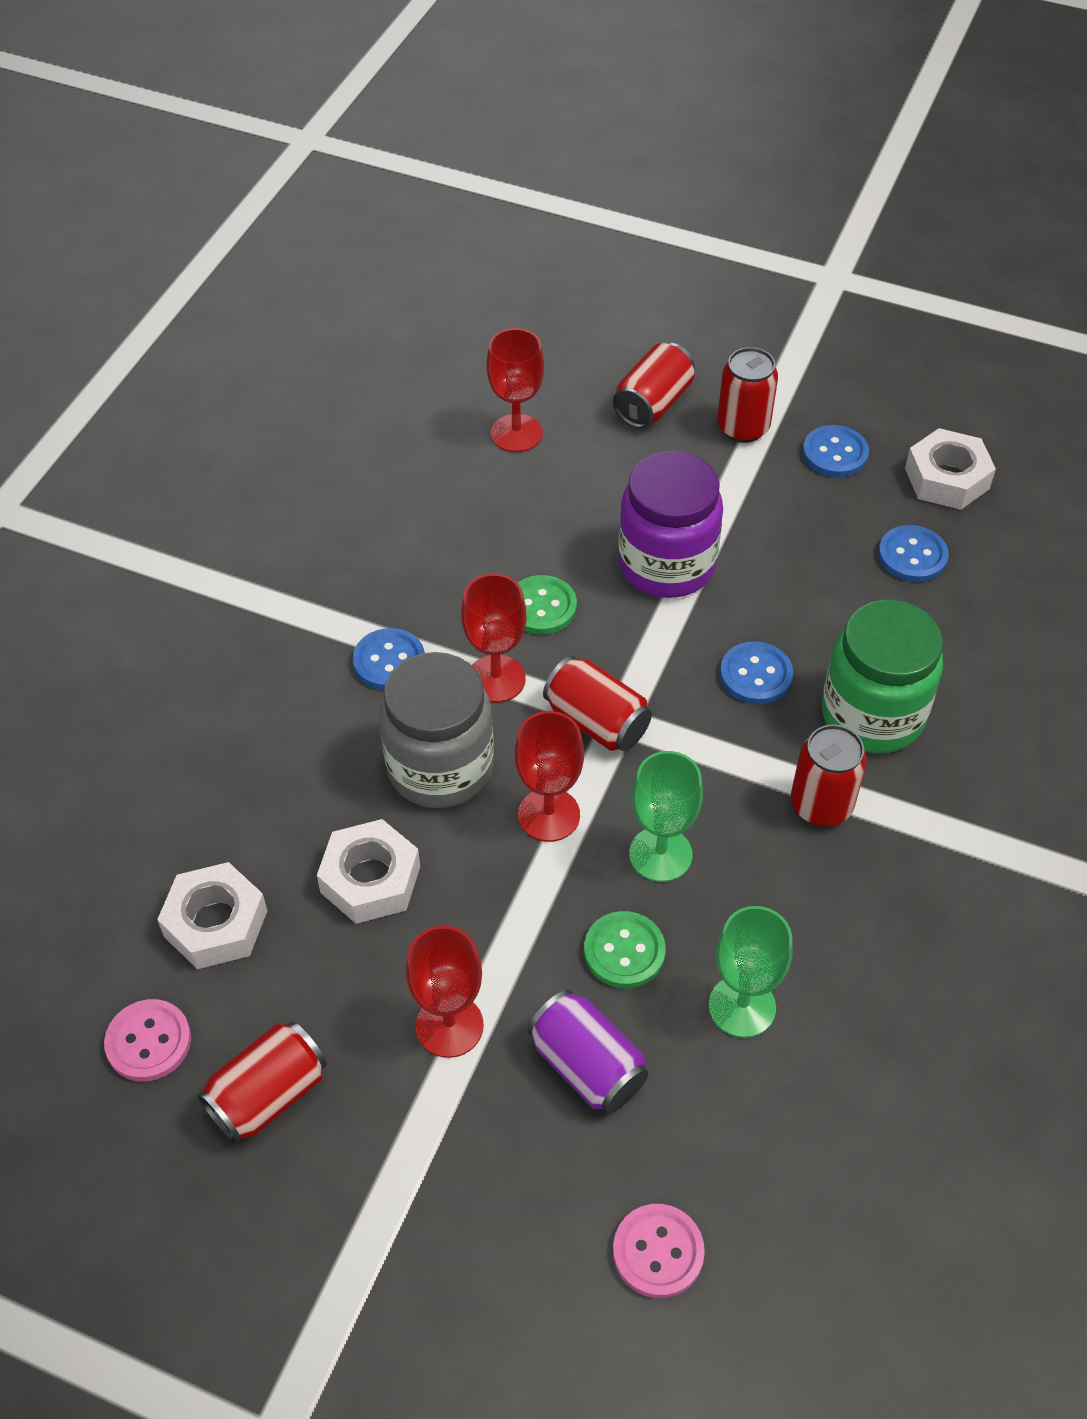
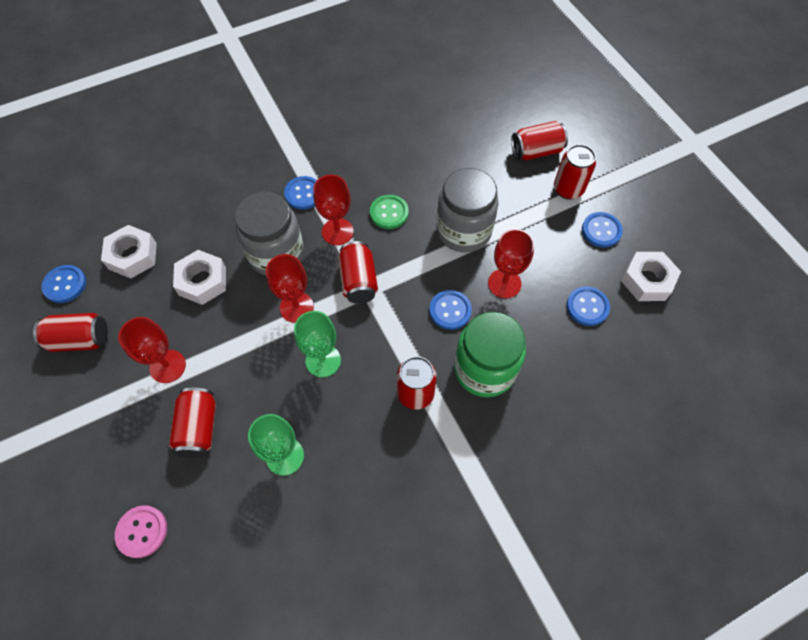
camera: 40 degrees right, 10 degrees up
(148, 1042) = (65, 285): pink button -> blue button
(516, 433) = (459, 127): red goblet -> red goblet (504, 283)
(587, 1066) = (198, 428): purple can -> red can
(624, 951) = (264, 391): green button -> none
(666, 565) = (463, 231): purple jar -> grey jar

